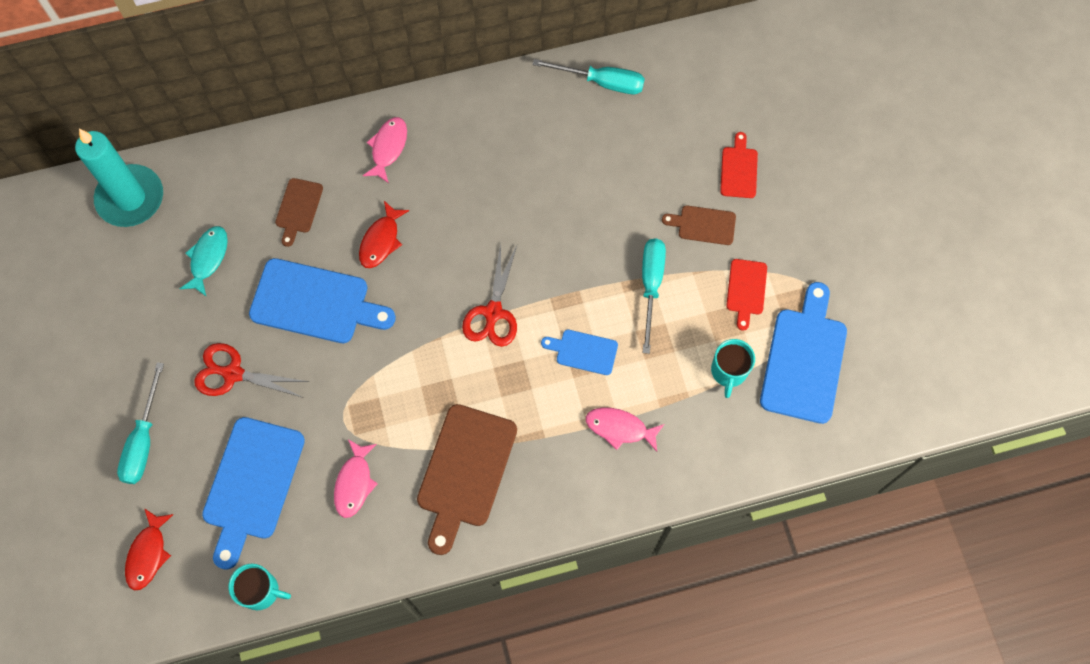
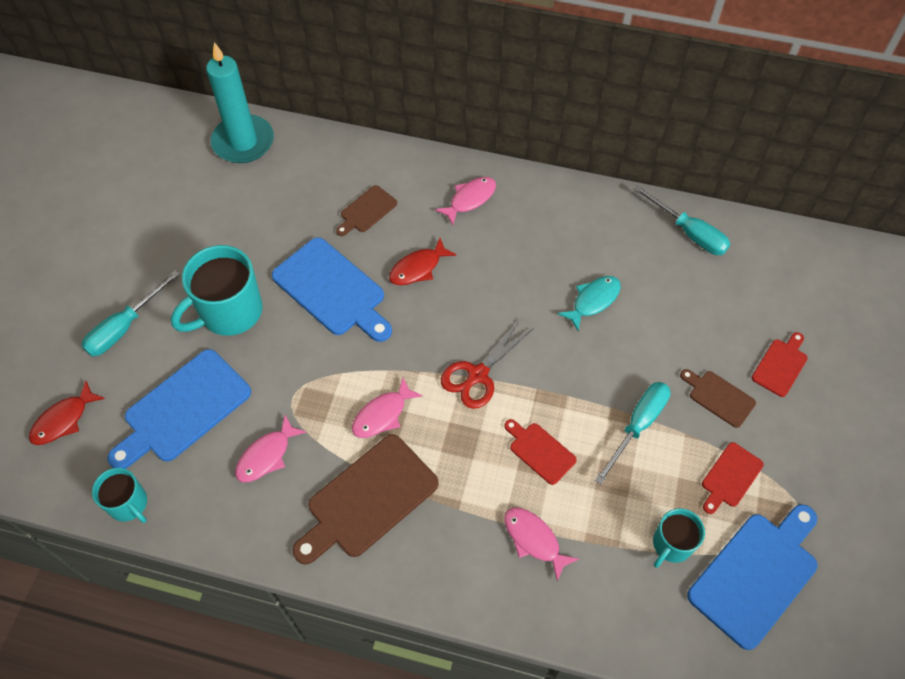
camera: 30 degrees right, 10 degrees down
(208, 258) = (270, 214): turquoise fish -> turquoise fish (593, 301)
(233, 373) = (229, 312): red scissors -> turquoise mug
(432, 392) = (382, 414): none -> pink fish
(583, 351) = (540, 451): blue cutting board -> red cutting board

